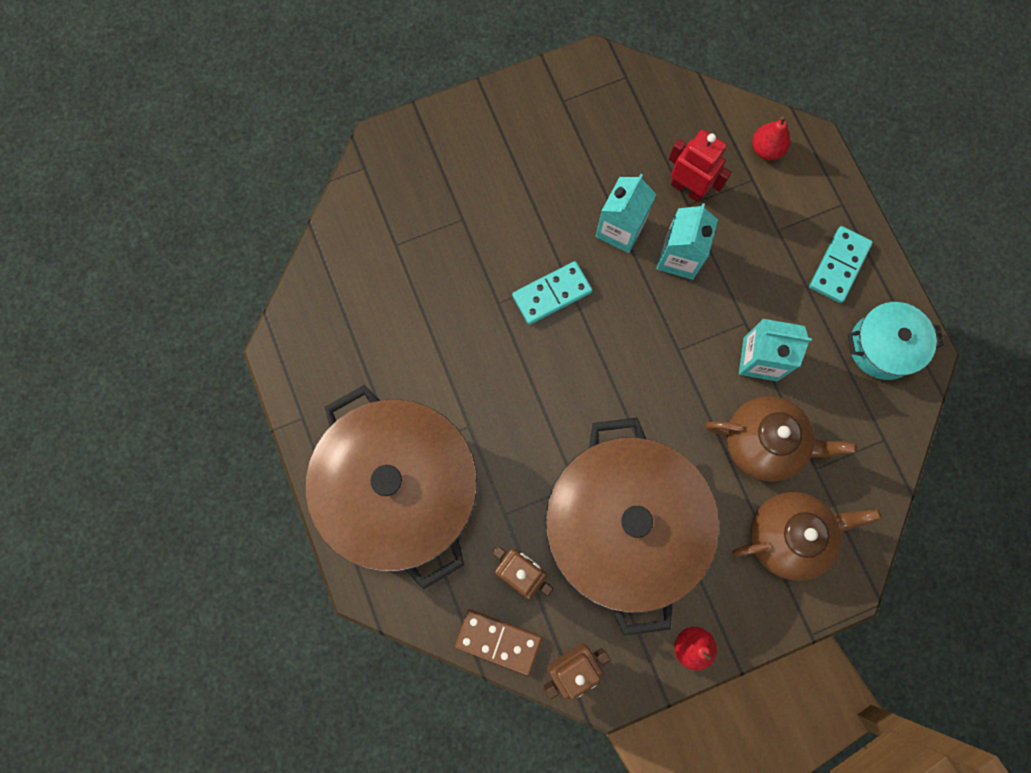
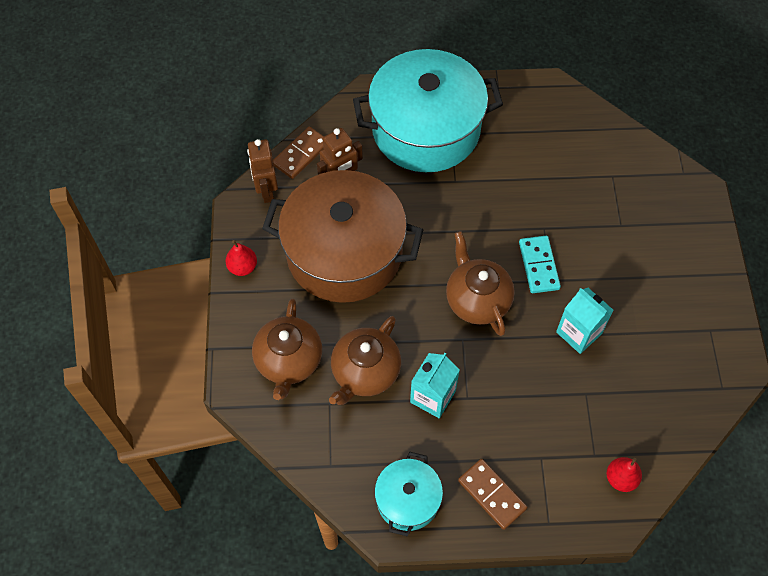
camera: 110 degrees right, 15 degrees down
(401, 489) = (426, 129): brown pot -> turquoise pot
(623, 349) = (477, 300): none -> brown teapot
(679, 257) = (540, 368): turquoise carton -> none
(688, 188) = (600, 398): red robot -> none
(839, 266) = (491, 495): turquoise domino -> brown domino

